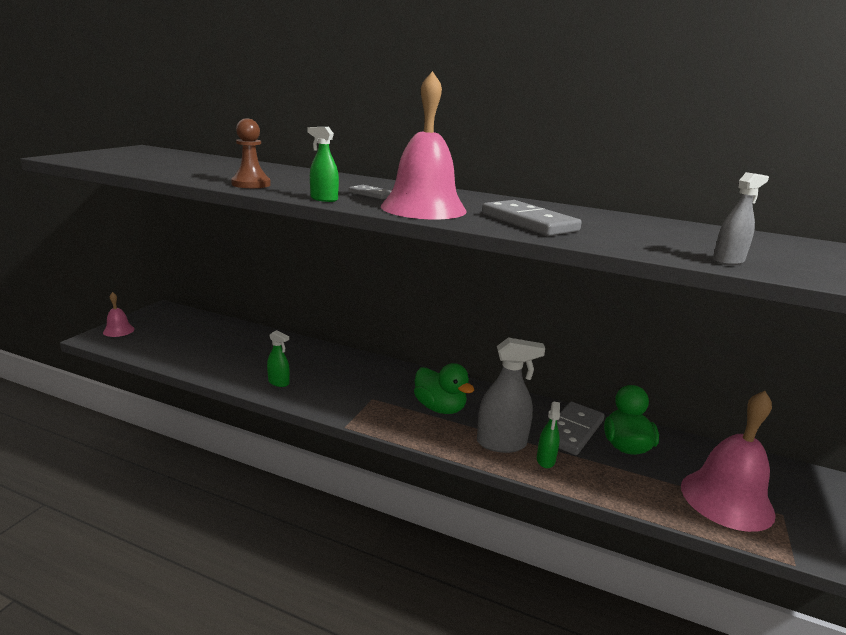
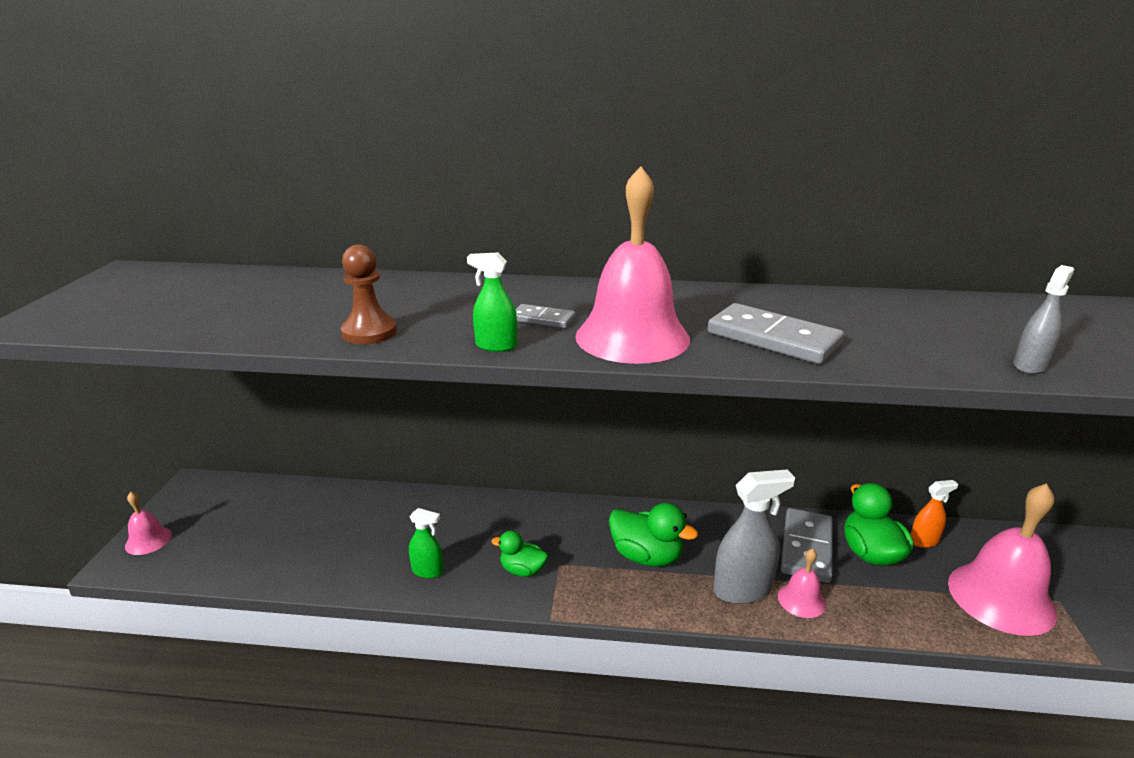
camera: 15 degrees left, 5 degrees up
(343, 396) = (522, 570): none -> green duck
(545, 460) = (801, 600): green spray bottle -> pink bell
(679, 449) = (924, 541): none -> orange spray bottle

